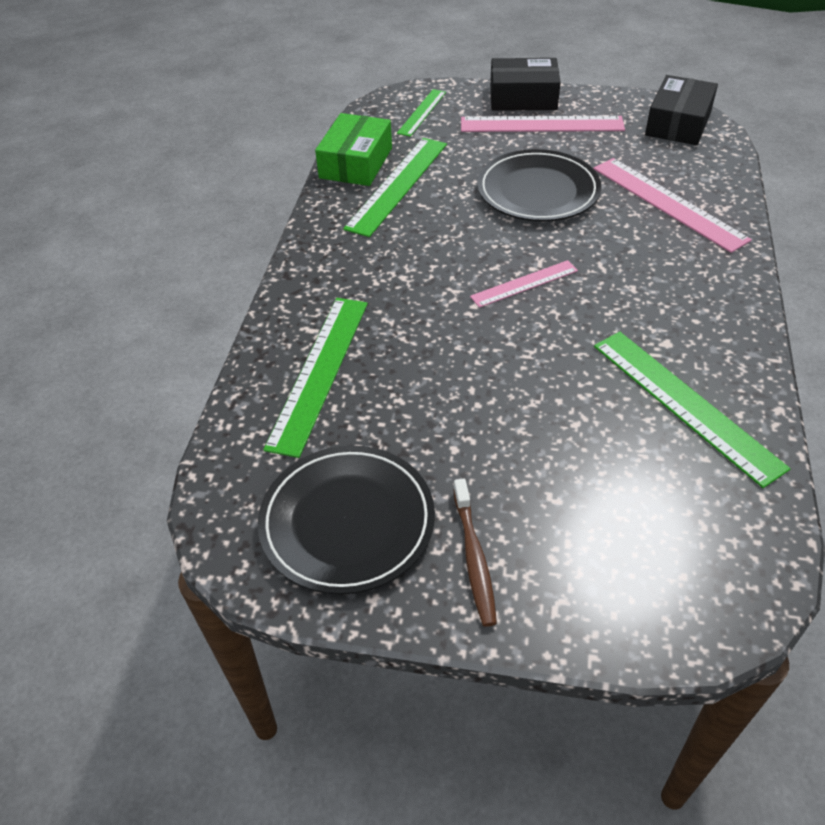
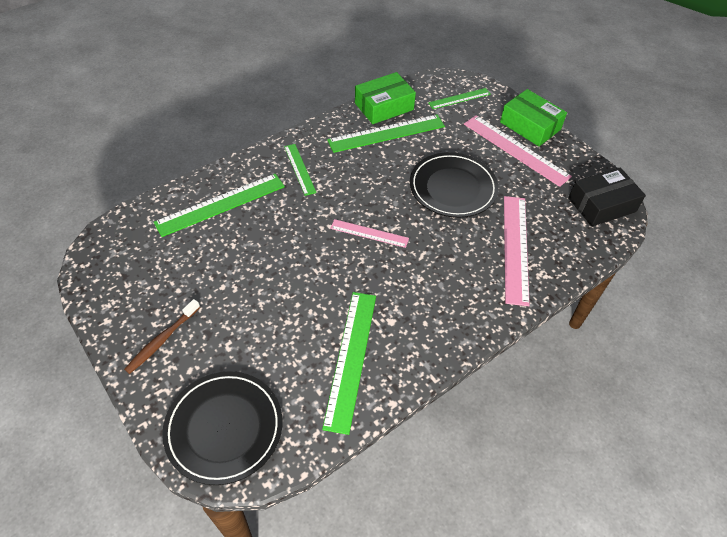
camera: 40 degrees right, 5 degrees up
(347, 522) = (140, 281): black plate -> black plate (224, 428)
(356, 276) = (299, 169): none -> green ruler
(523, 98) = (530, 126): black box -> green box

